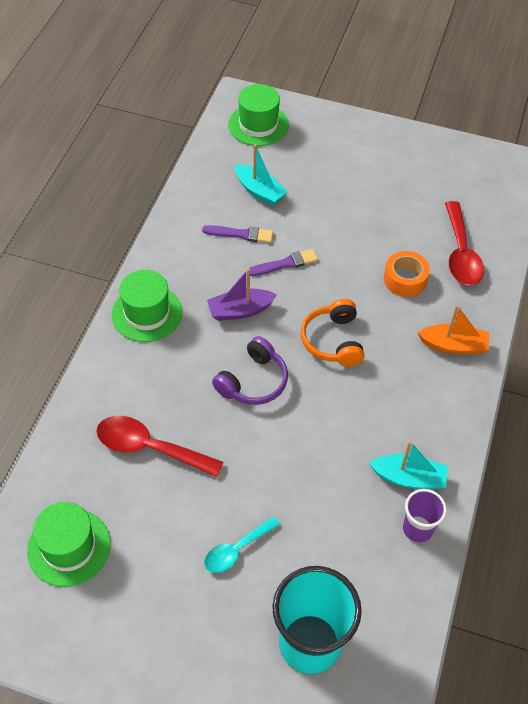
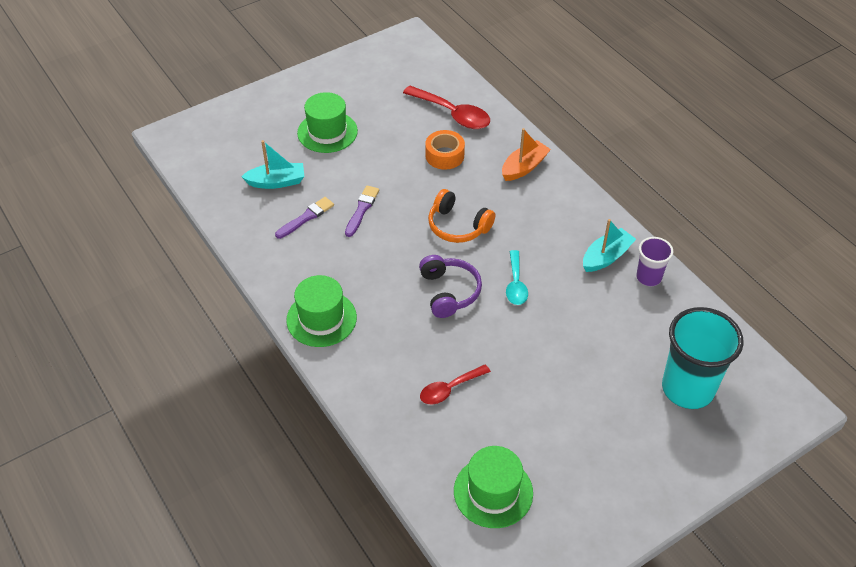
camera: 50 degrees left, 5 degrees down
(150, 448) = (449, 389): red spoon -> red spoon, size x0.63
(236, 550) = (582, 387): turquoise spoon -> turquoise spoon (516, 284)
(240, 310) = (377, 261): purple boat -> none
(258, 125) = (209, 142): green hat -> green hat (327, 132)

